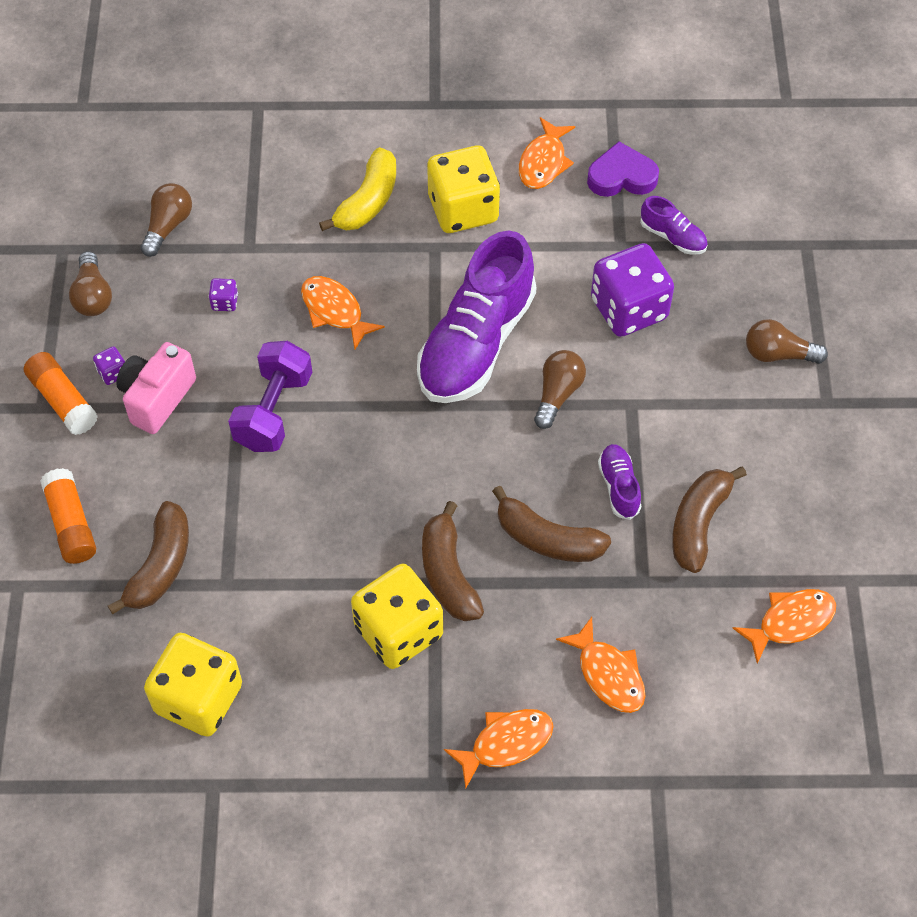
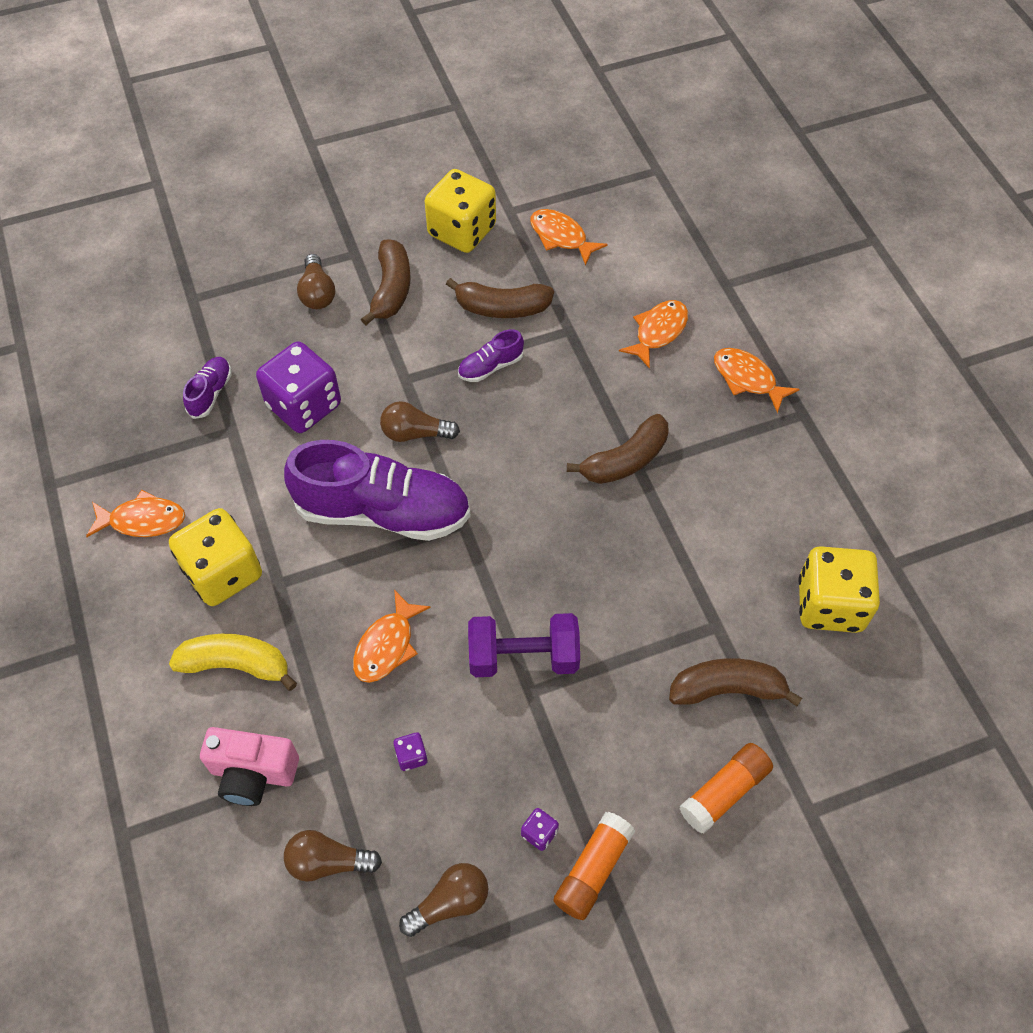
camera: 110 degrees left, 0 degrees up
(157, 398) = (552, 773): pink camera -> pink camera (253, 773)
(398, 631) = (694, 478): yellow dice -> yellow dice (462, 231)
(547, 539) = (561, 401): brown banana -> brown banana (391, 289)
(621, 176) = (146, 450): purple heart -> none

